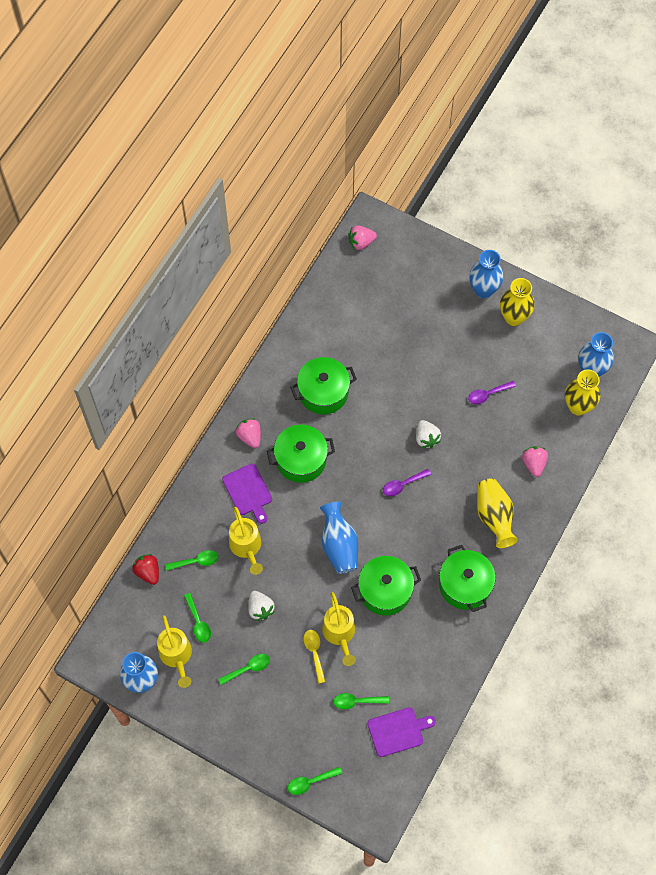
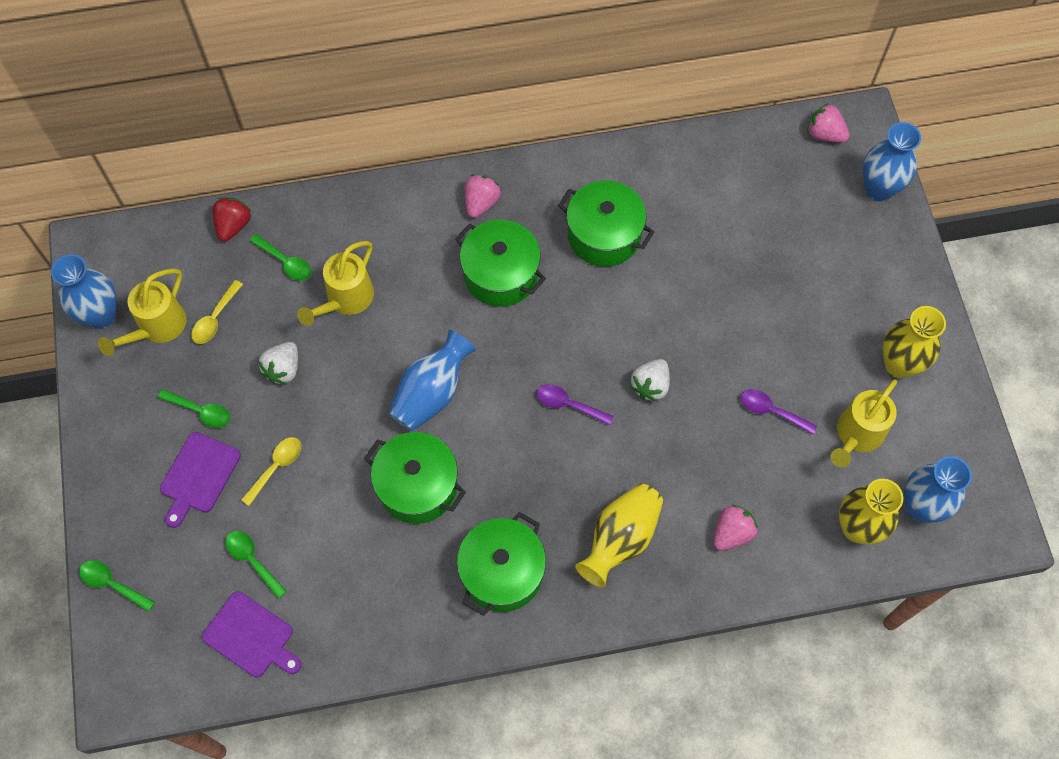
camera: 50 degrees right, 0 degrees up
(198, 622) = (215, 319): green spoon -> yellow spoon
(248, 491) = (414, 251): purple cutting board -> purple cutting board (198, 476)
(340, 634) = (321, 478): yellow watering can -> yellow watering can (856, 435)
(483, 290) = (899, 304): blue vase -> blue vase (878, 189)

